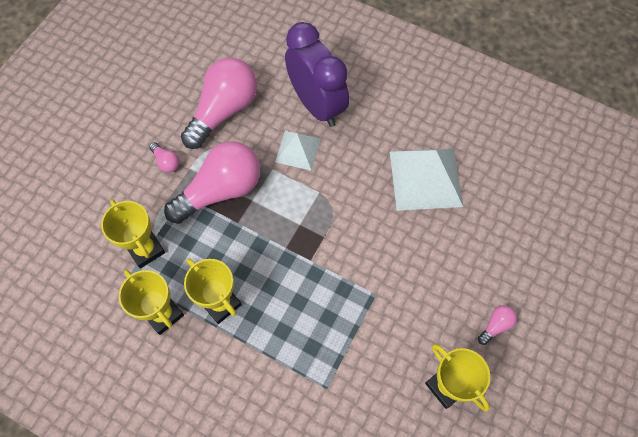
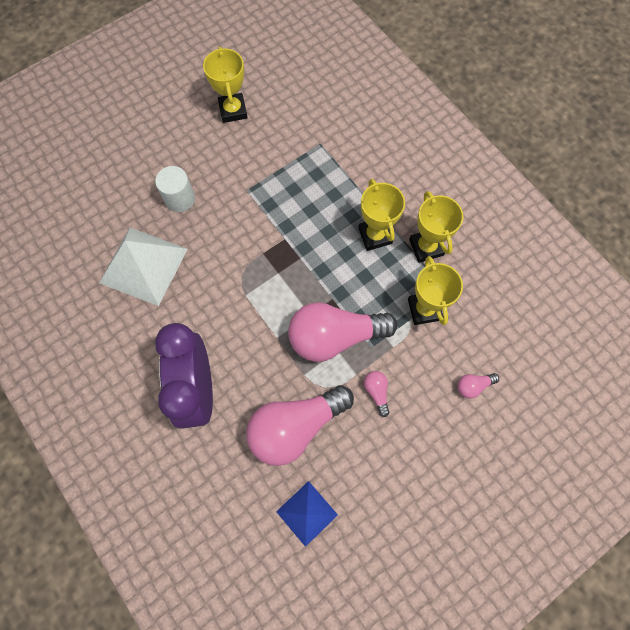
camera: 155 degrees left, 5 degrees up
(190, 61) = (306, 513): none -> blue pyramid
(298, 150) = (242, 346): white pyramid -> none
(435, 255) = (180, 199): none -> white cylinder
(495, 325) = (170, 132): pink light bulb -> pink light bulb (473, 386)

